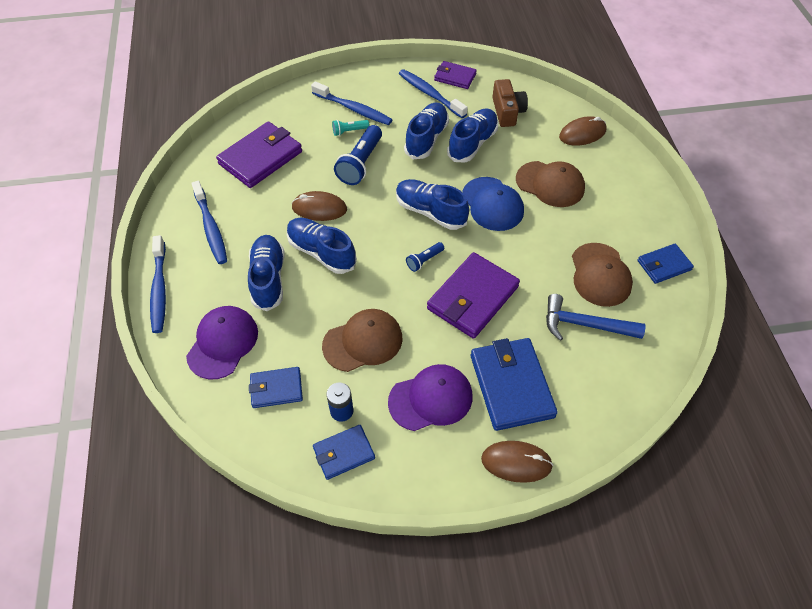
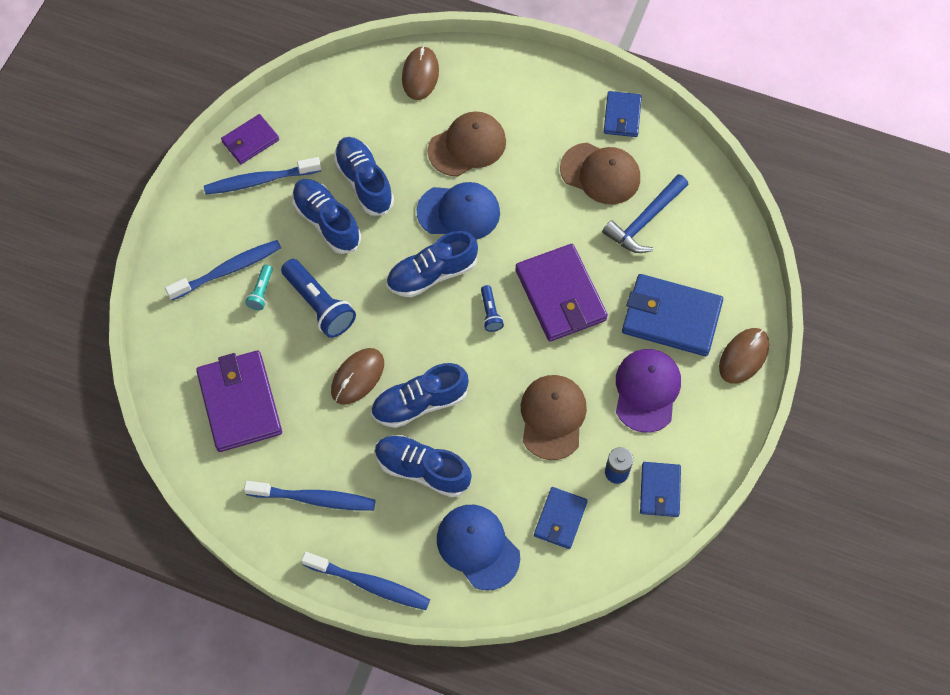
camera: 60 degrees left, 10 degrees up
(222, 343) = (478, 547): purple cap -> blue cap
(507, 111) = (341, 122): brown camera -> none

